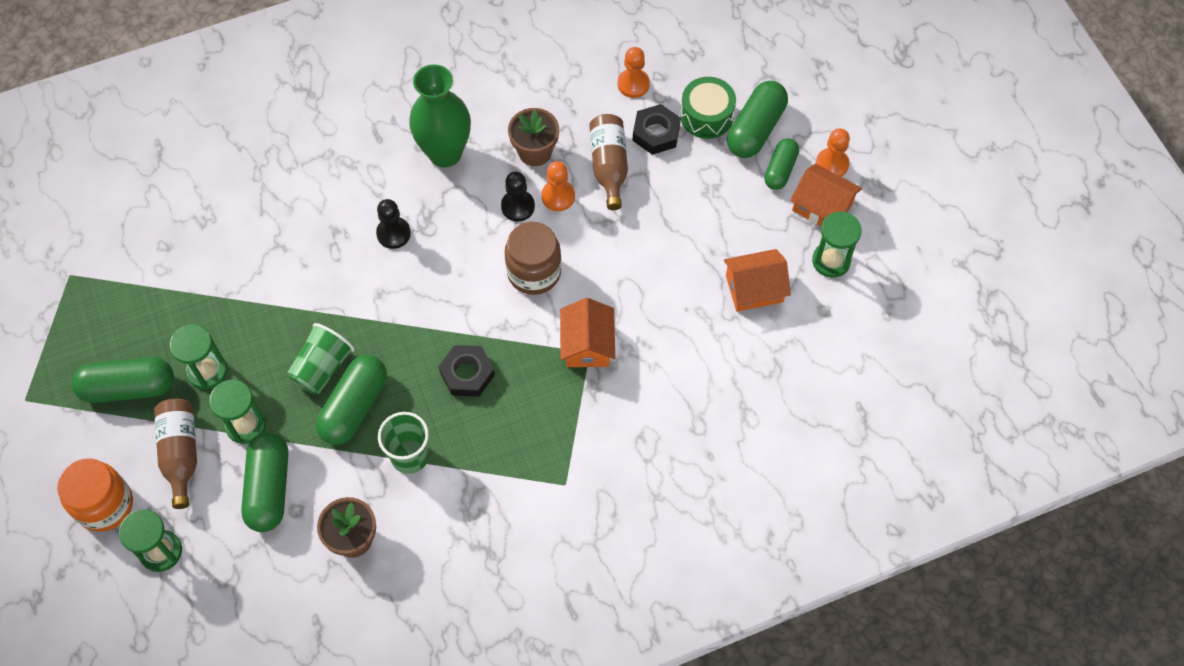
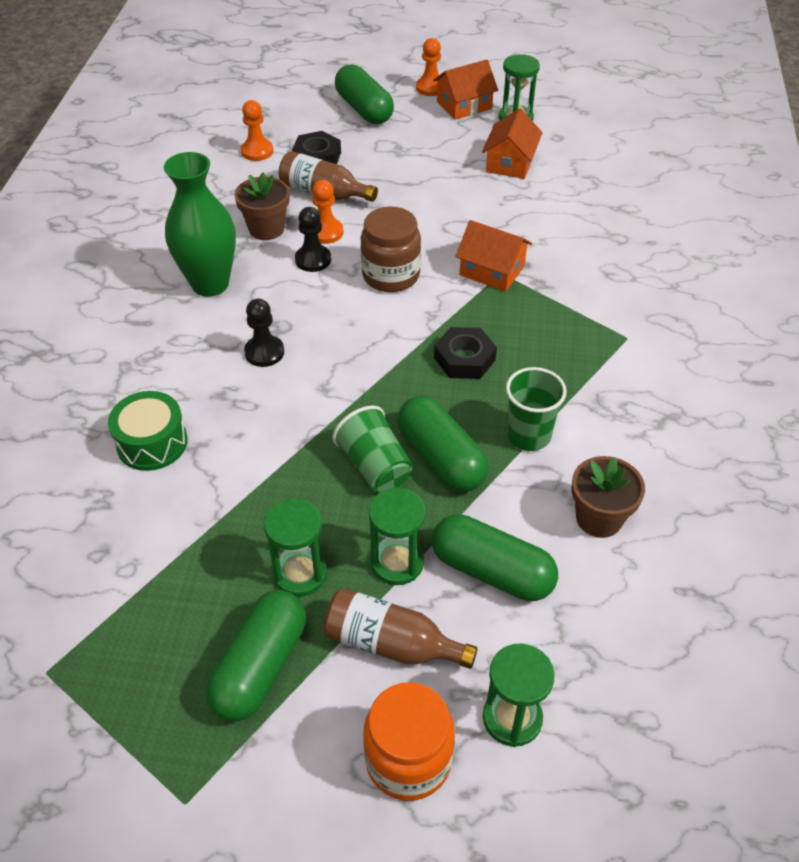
camera: 60 degrees left, 15 degrees down
(706, 116) = (327, 127): green drum -> green drum (152, 443)
(780, 170) = (412, 112): green capsule -> none

